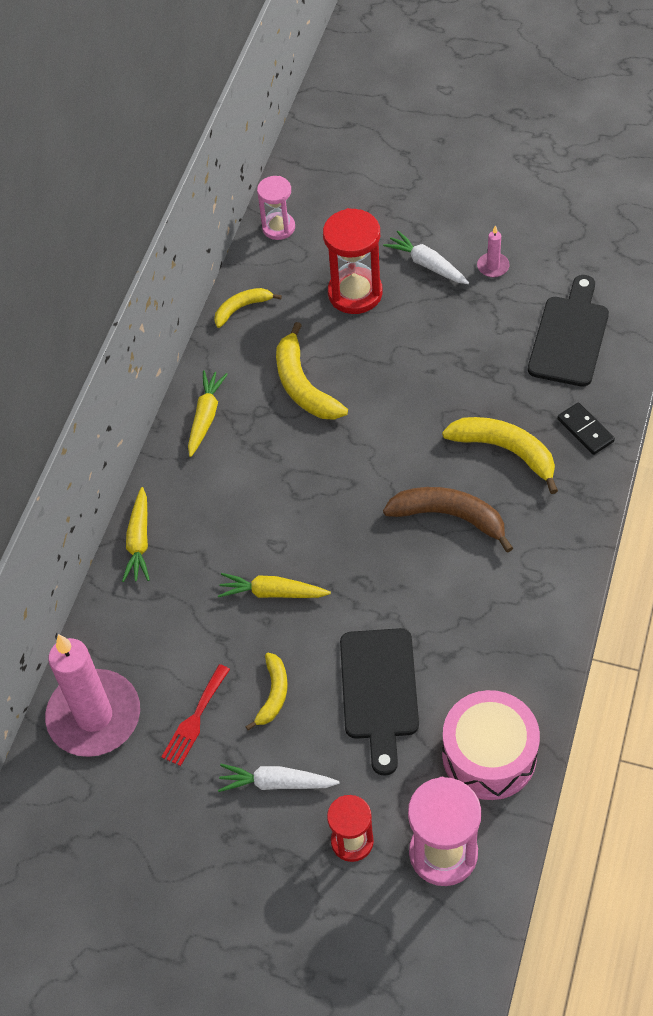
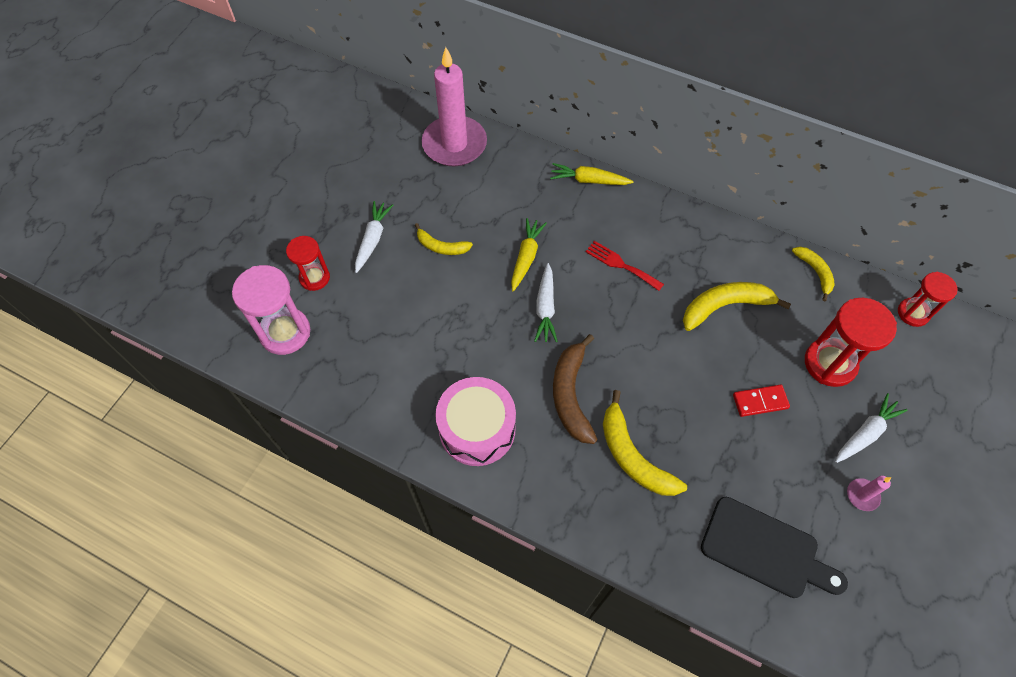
camera: 95 degrees right, 5 degrees up
(195, 719) = (435, 198): red fork -> red fork (621, 264)
(206, 417) = (699, 233): yellow carrot -> none
(278, 227) = (913, 313): pink hourglass -> red hourglass
(342, 560) = (545, 308): none -> white carrot
(379, 691) = (424, 314): black cutting board -> none
(414, 348) = (760, 401): none -> red domino
(449, 517) = (571, 395): brown banana -> brown banana turned 150 degrees clockwise
(489, 755) = (349, 379): pink drum -> pink drum (477, 429)
(505, 451) = (633, 456): yellow banana -> yellow banana turned 105 degrees clockwise
(585, 430) = (647, 534): black domino -> none

